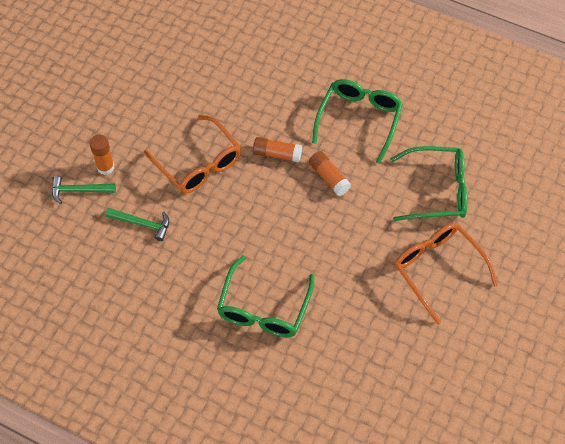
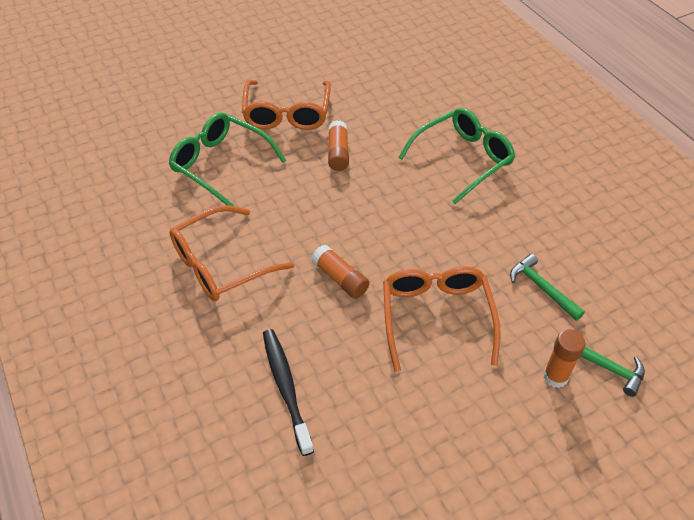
camera: 145 degrees left, 10 degrees down
(254, 75) = (286, 388): none -> black toothbrush
(329, 177) = (307, 227): orange glue stick -> orange glue stick (338, 153)
(359, 119) = (220, 264): green glasses -> orange glasses

